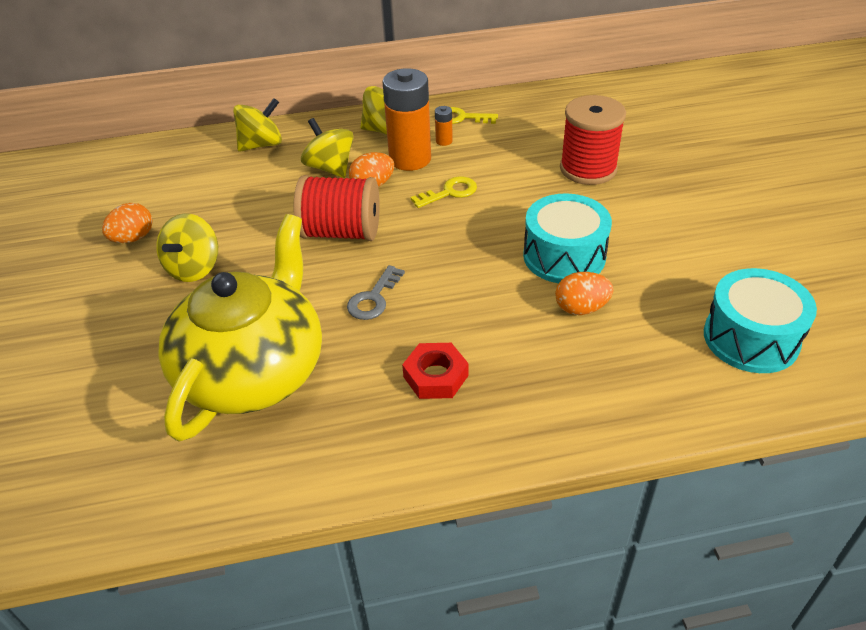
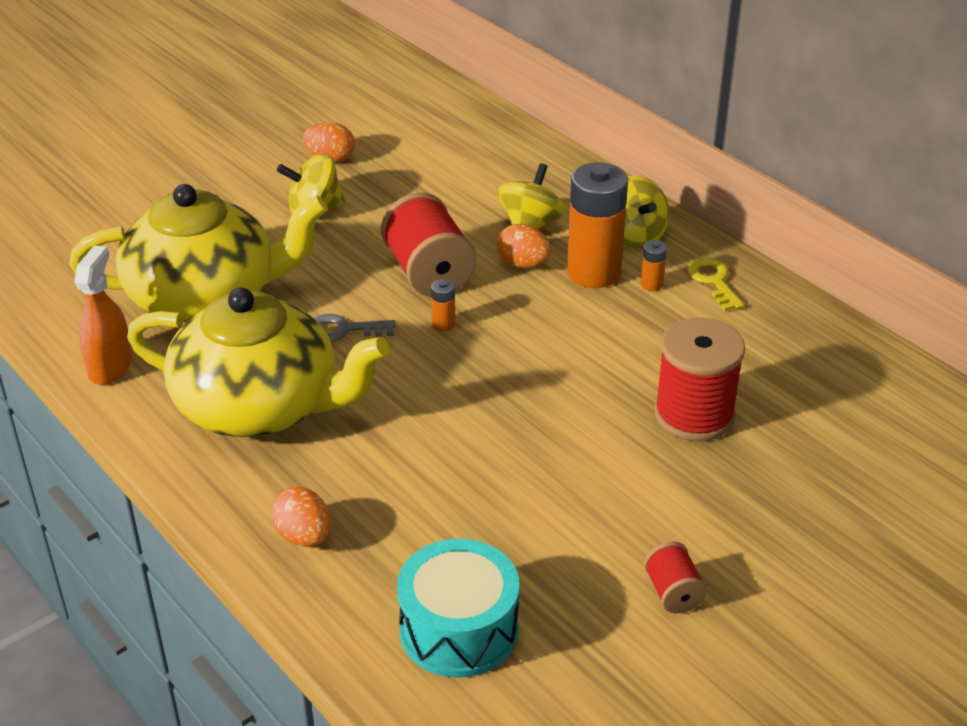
camera: 60 degrees right, 5 degrees down
(261, 145) = (533, 167): yellow spinning top -> none
(301, 469) = (110, 366): none -> orange spray bottle
(410, 244) = (443, 324): none -> orange battery
(435, 376) = (260, 406): red nut -> yellow teapot
(450, 192) = (555, 321): yellow key -> none
(564, 256) = (503, 441): turquoise drum -> none
(581, 308) = (422, 478): orange egg -> orange egg (304, 536)
(750, 232) = (673, 592): none -> red spool

